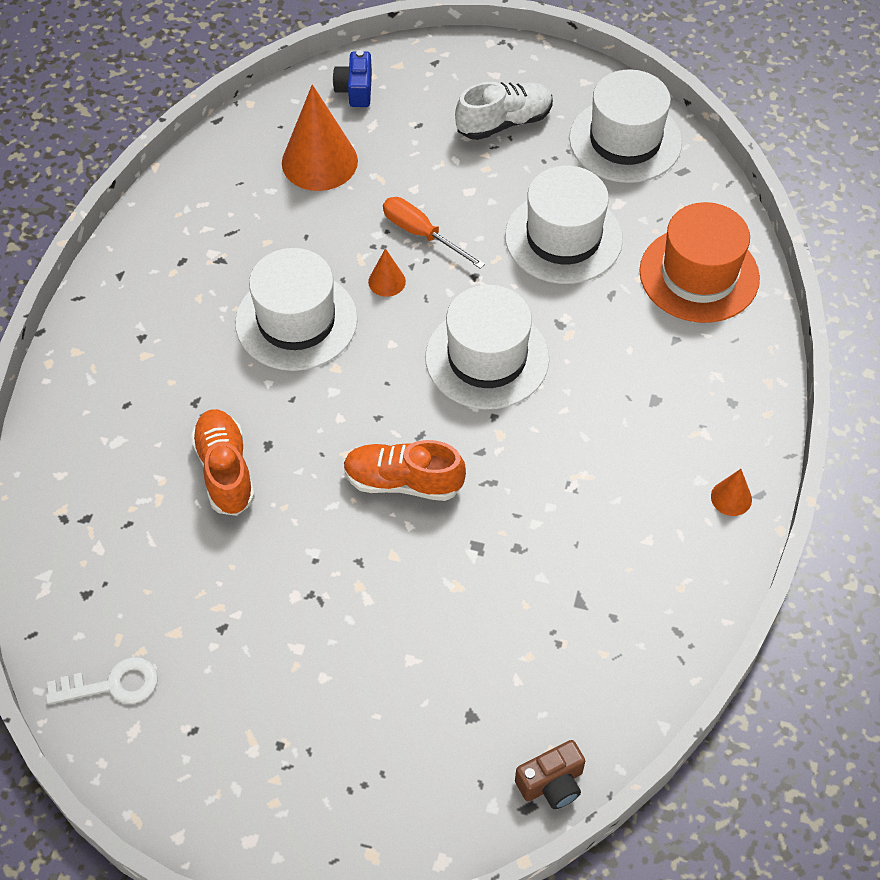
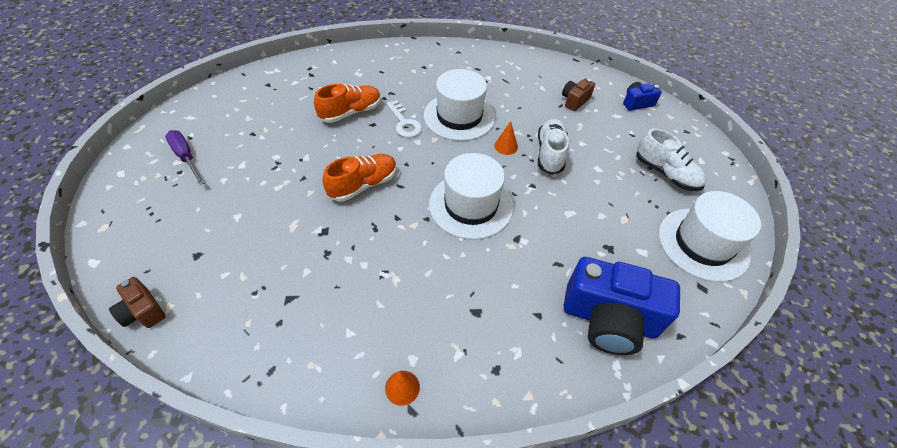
camera: 70 degrees right, 5 degrees down
(112, 685) = (216, 104): white key -> white key (404, 123)
(247, 734) = (186, 157): none -> purple screwdriver
(319, 161) = (574, 101): orange cone -> brown camera
(403, 482) = (363, 185): orange shoe -> orange shoe turned 60 degrees clockwise
(421, 234) = (550, 154): orange screwdriver -> white shoe
(563, 238) = (591, 225): white hat -> none
(699, 275) = (609, 319): orange hat -> blue camera

